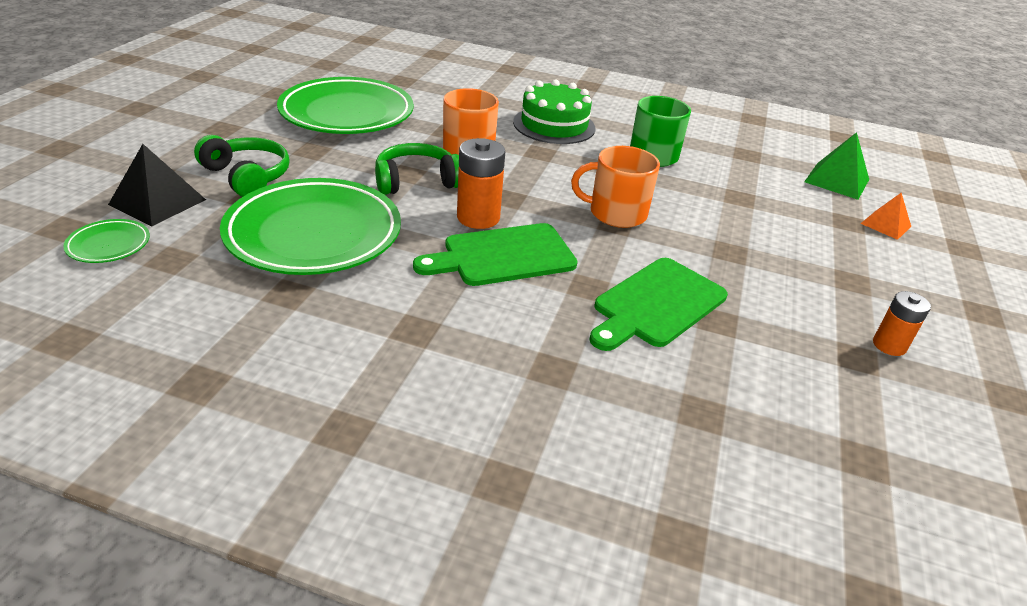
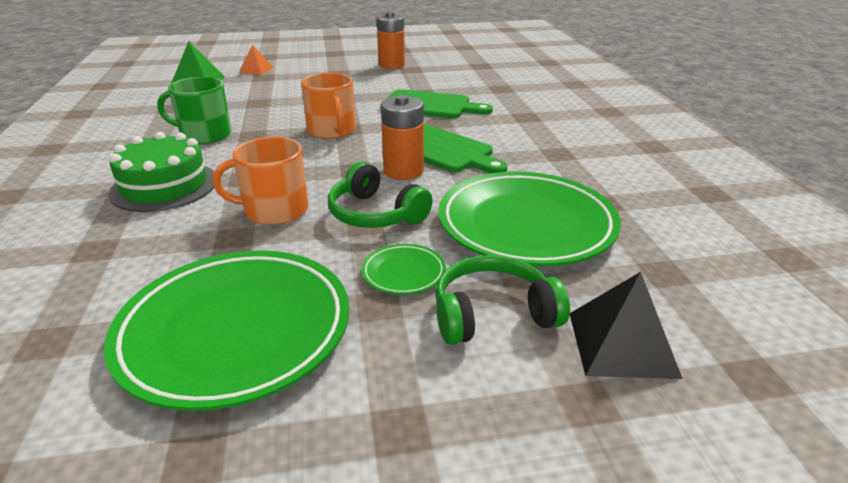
camera: 115 degrees left, 5 degrees down
(109, 245) = (713, 320): green plate -> green plate (403, 273)
(247, 176) = (493, 315): green headphones -> green headphones turned 60 degrees clockwise
(889, 345) = (391, 65): orange battery -> orange battery, size x1.57

